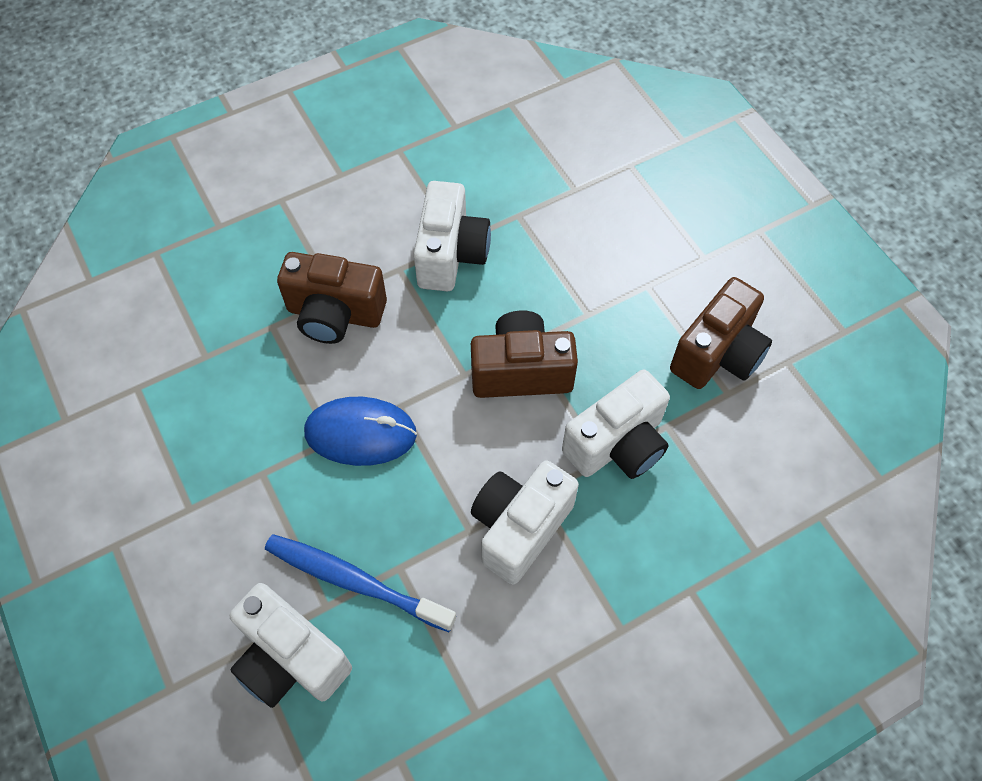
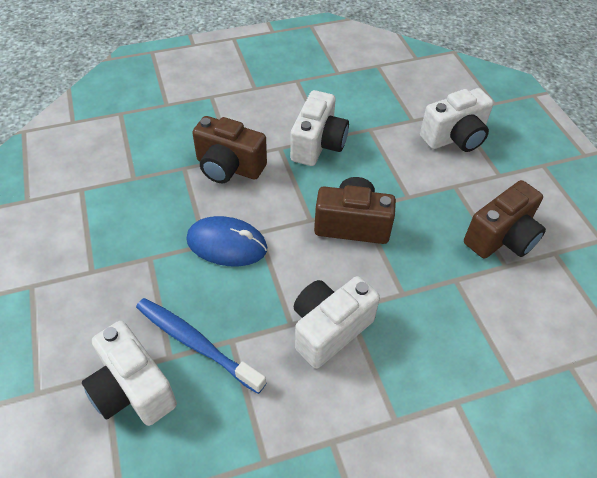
camera: 10 degrees right, 10 degrees down
(617, 444) = (415, 285): white camera -> white camera (454, 138)

